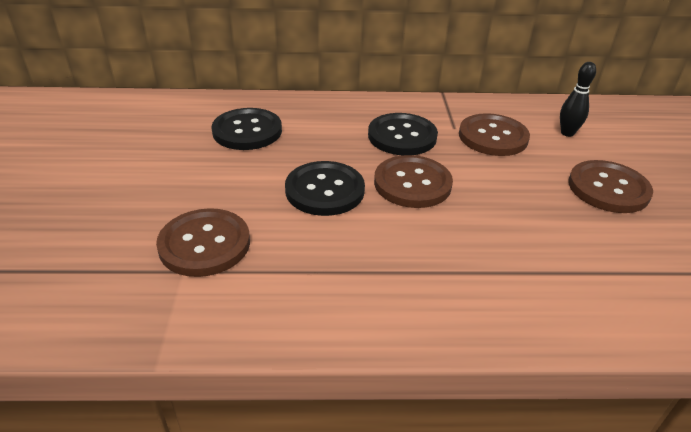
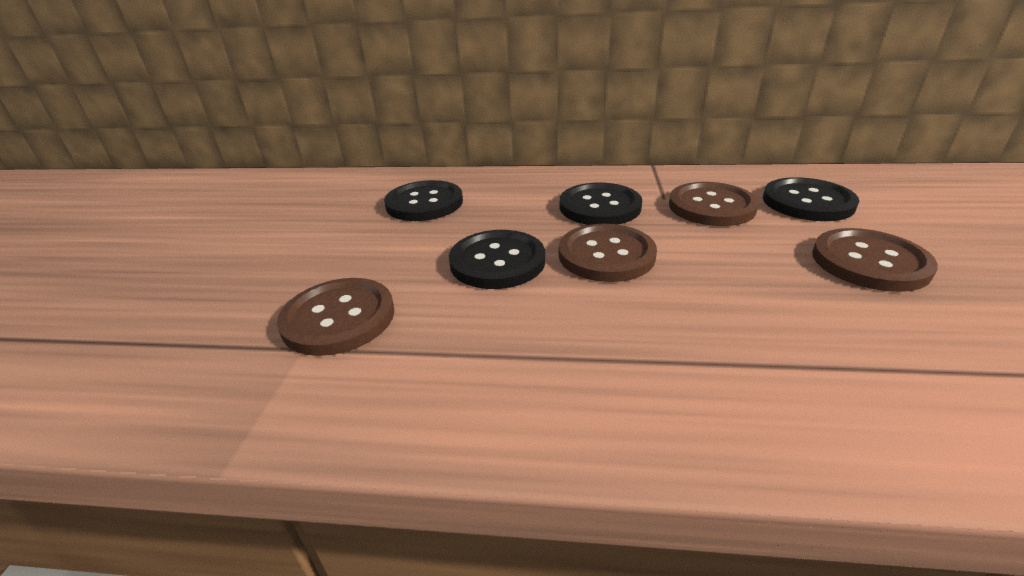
camera: 10 degrees right, 5 degrees down
(567, 133) = (807, 202): black bowling pin -> black button

